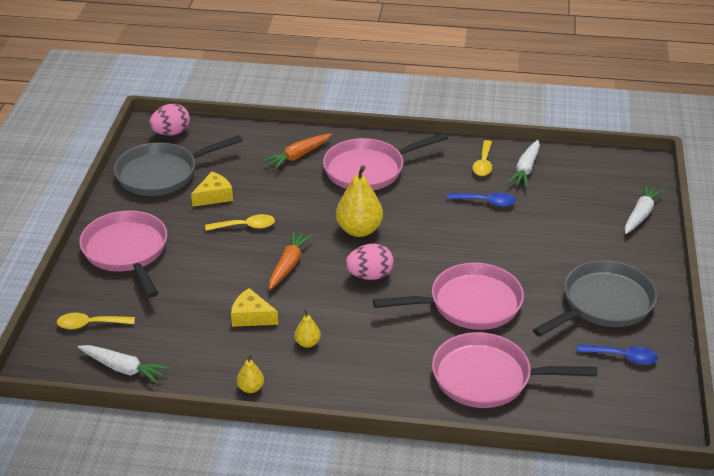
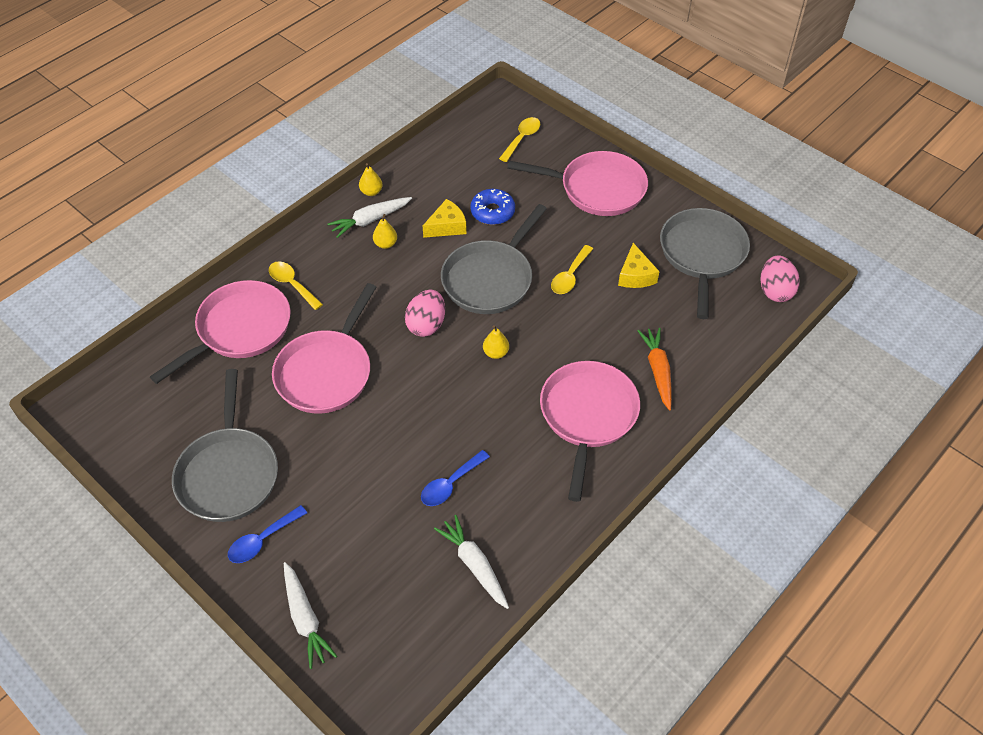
camera: 125 degrees right, 15 degrees up
(123, 368) = (457, 138): white carrot -> white carrot (370, 220)
(209, 298) = (492, 212): none -> blue donut
(288, 265) = (490, 279): orange carrot -> grey pan
(359, 230) = (495, 353): yellow pear -> yellow pear, size x0.50
(483, 164) = (517, 529): yellow spoon -> yellow spoon (292, 284)
(622, 357) = (162, 436): blue spoon -> blue spoon (262, 540)

